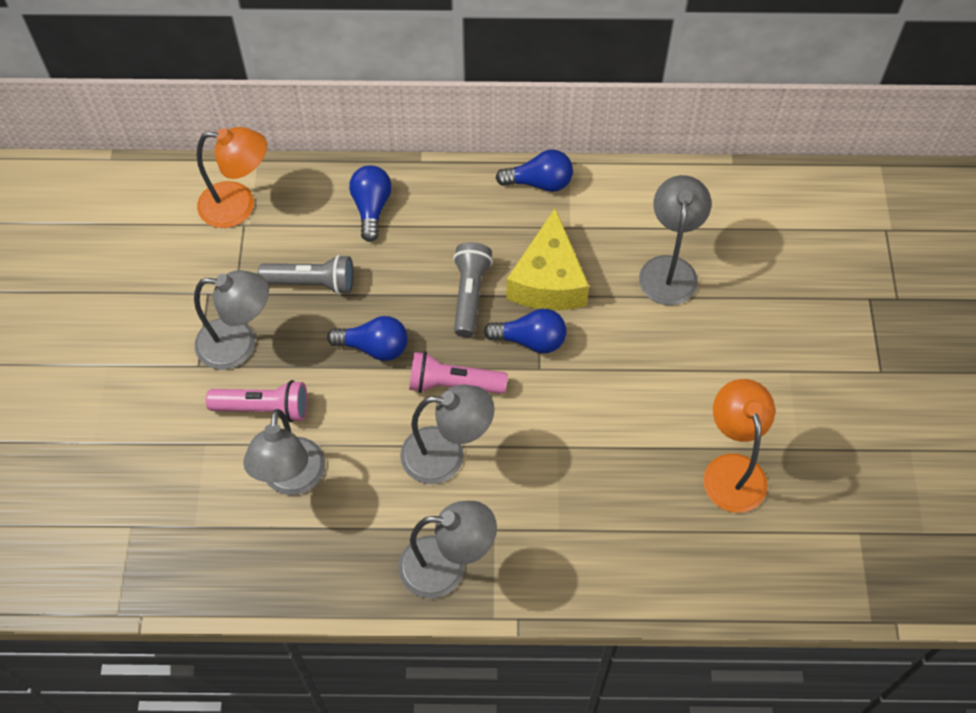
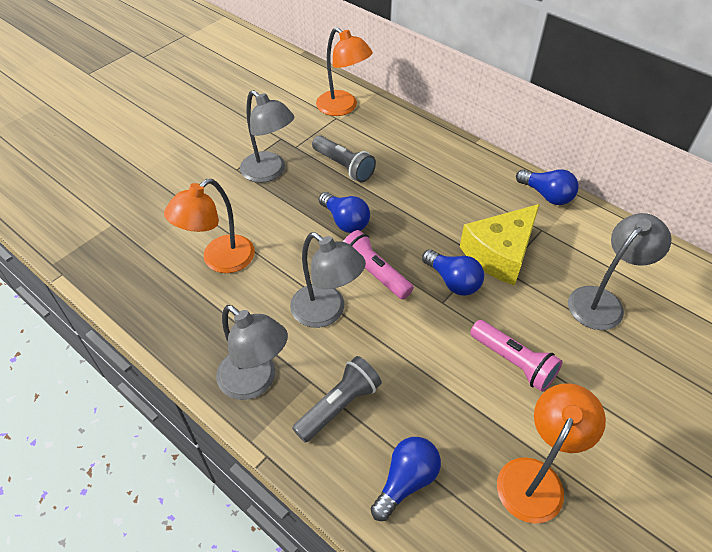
camera: 40 degrees right, 10 degrees down
(264, 408) = (247, 212): pink flashlight -> pink flashlight (514, 362)
(292, 480) = (220, 260): grey lamp -> orange lamp
(371, 208) = (419, 149): blue light bulb -> blue light bulb (406, 481)
(469, 295) = (436, 230): grey flashlight -> grey flashlight (339, 405)

